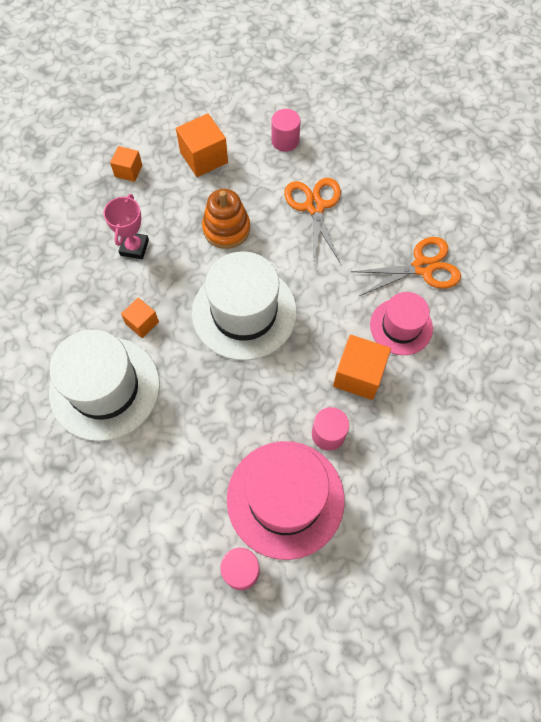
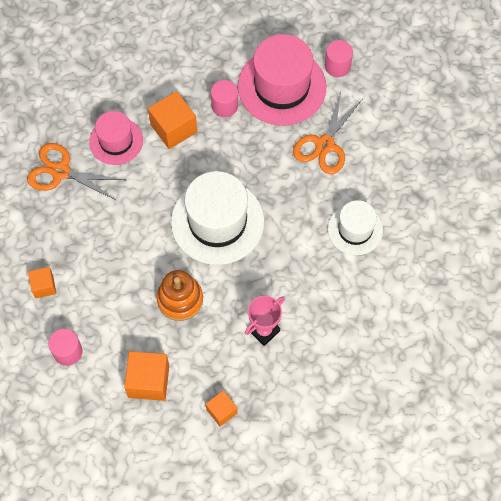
camera: 145 degrees left, 0 degrees up
(104, 388) = (355, 229): white hat -> white hat, size x0.59
(142, 323) = (298, 262): orange cube -> orange cube (44, 286)
(315, 207) = (96, 272): orange scissors -> orange scissors (325, 144)

